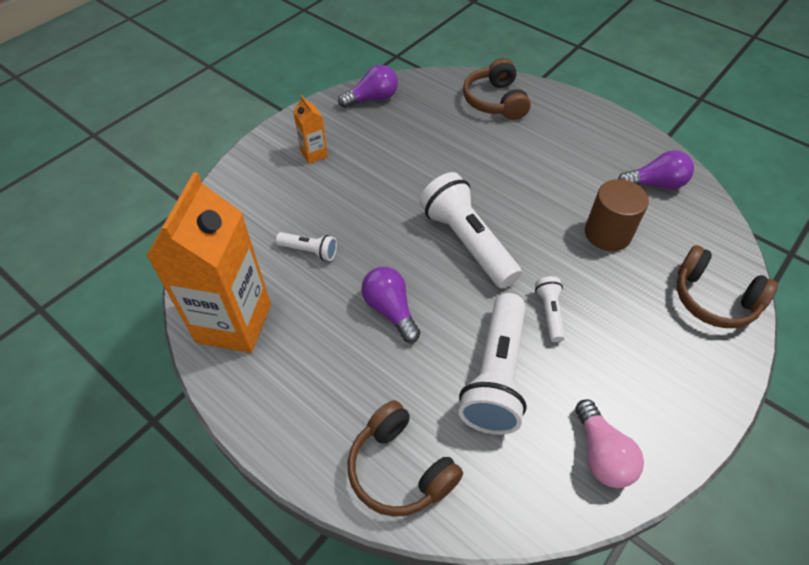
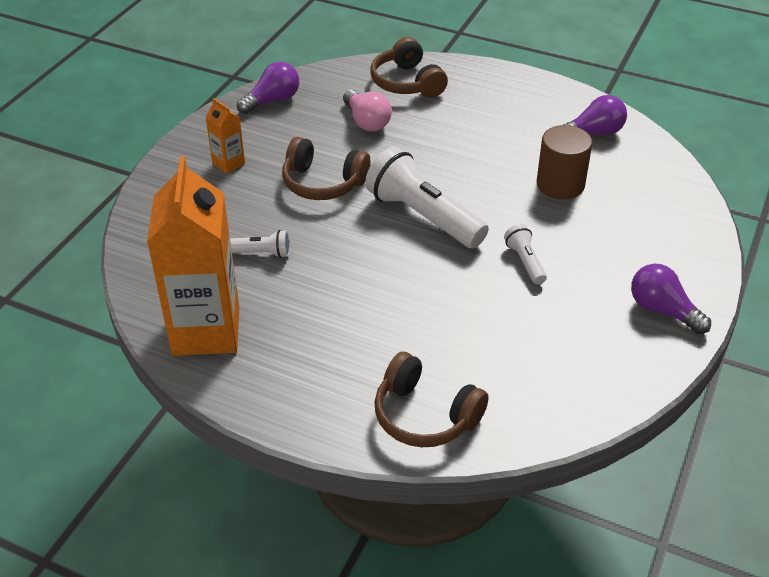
camera: 15 degrees left, 10 degrees down
(390, 310) = (366, 289): purple light bulb -> purple light bulb (662, 310)
(496, 375) = (490, 323): white flashlight -> none
(601, 454) = (609, 365): pink light bulb -> pink light bulb (366, 121)
(713, 299) = (675, 221): brown headphones -> brown headphones (323, 183)

